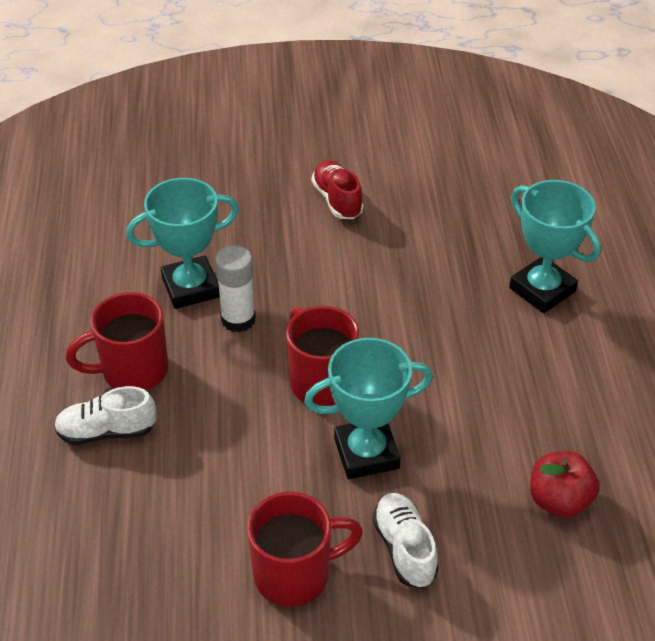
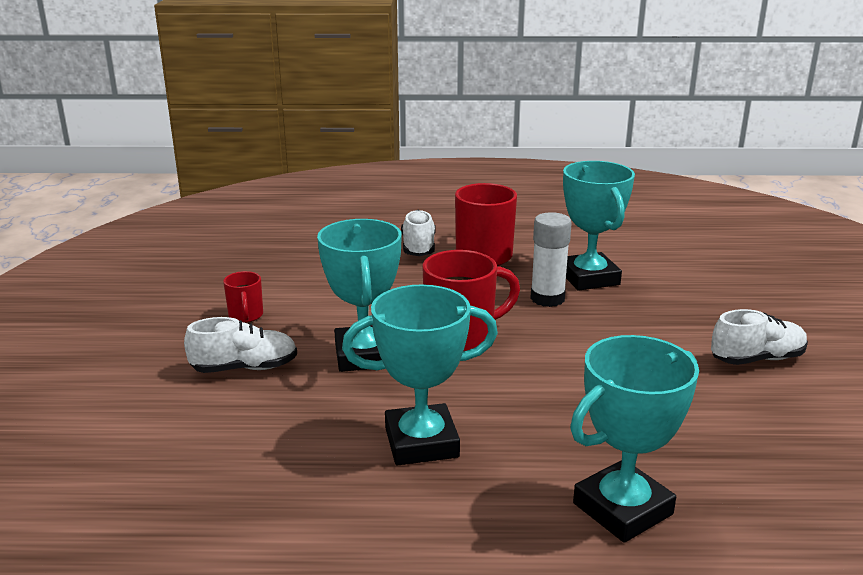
camera: 95 degrees right, 20 degrees down
(295, 574) = (246, 316): red mug -> red mug, size x0.53
(337, 200) = (757, 359): red shoe -> white shoe
(495, 399) = (421, 442): none -> turquoise trophy
(559, 500) = (258, 472): red apple -> none

